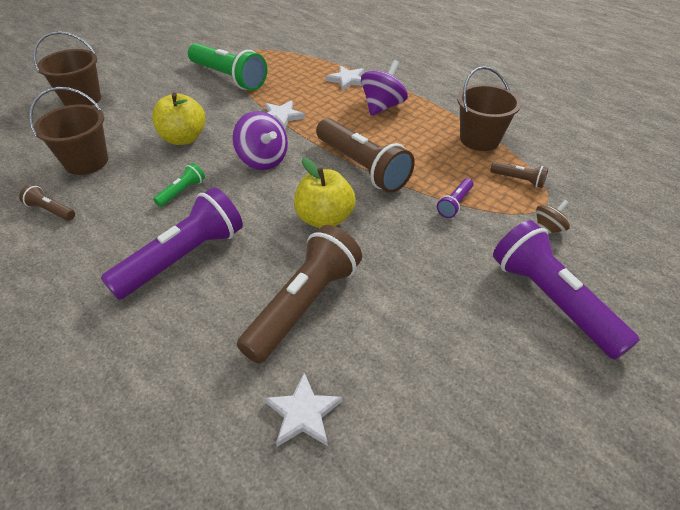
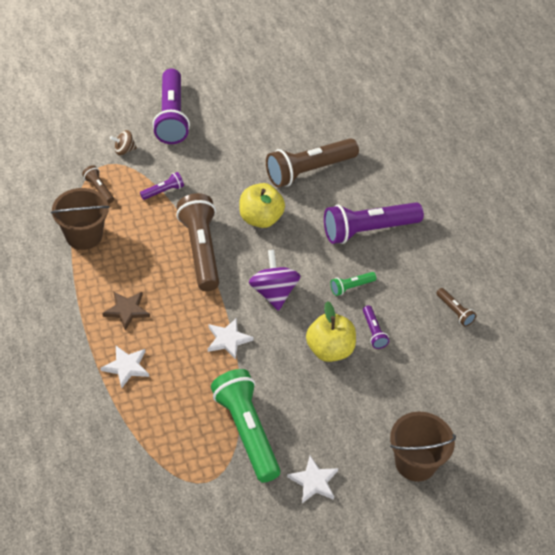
camera: 155 degrees left, 5 degrees up
(86, 162) = (422, 356): brown bucket -> none
(143, 164) = (373, 332): none -> purple flashlight
(303, 413) = (338, 125): white star -> white star (314, 481)
(382, 106) = (126, 310): purple spinning top -> brown star

